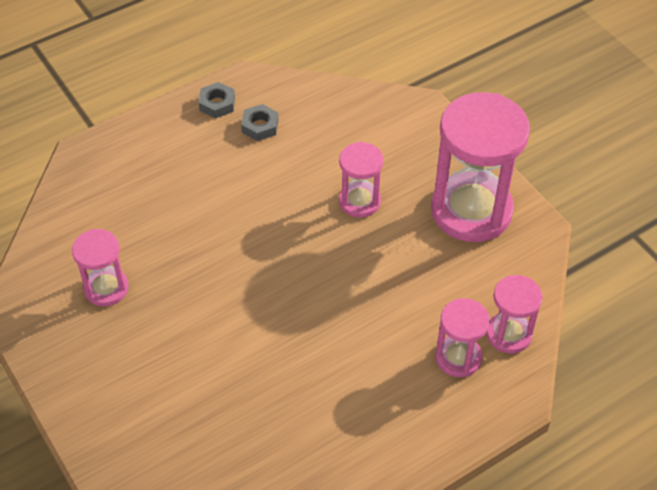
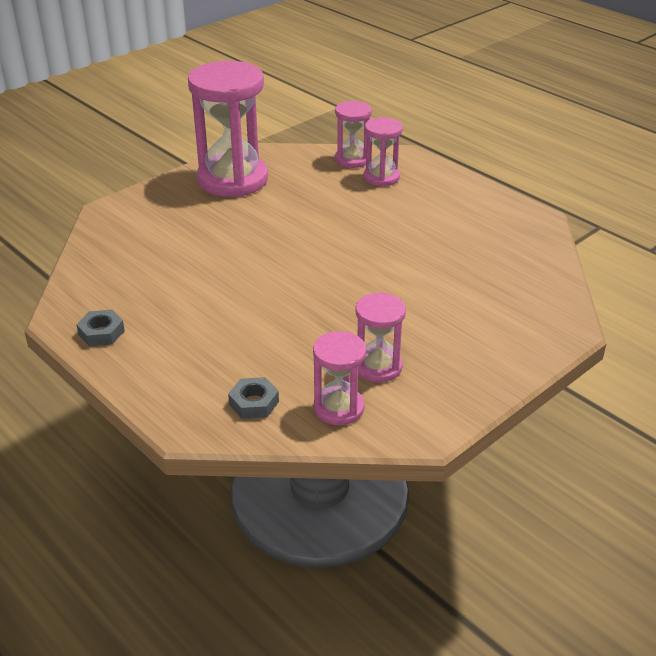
camera: 100 degrees left, 15 degrees down
(260, 126) = (136, 299): grey nut -> grey nut (254, 403)
(359, 201) = (231, 232): pink hourglass -> pink hourglass (338, 408)

